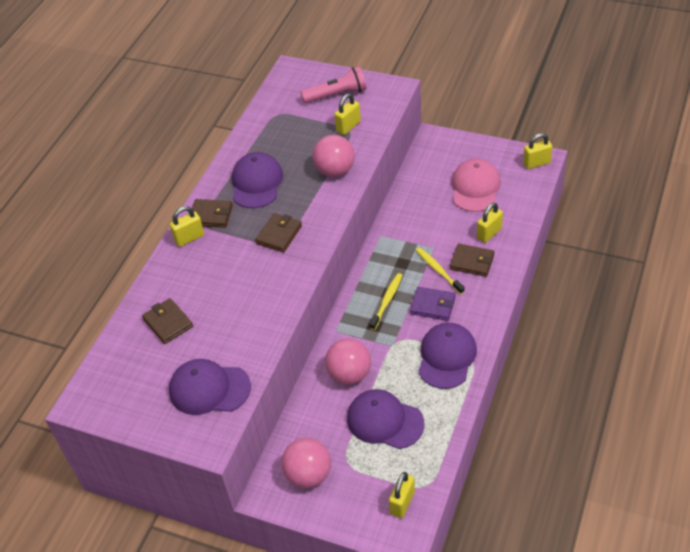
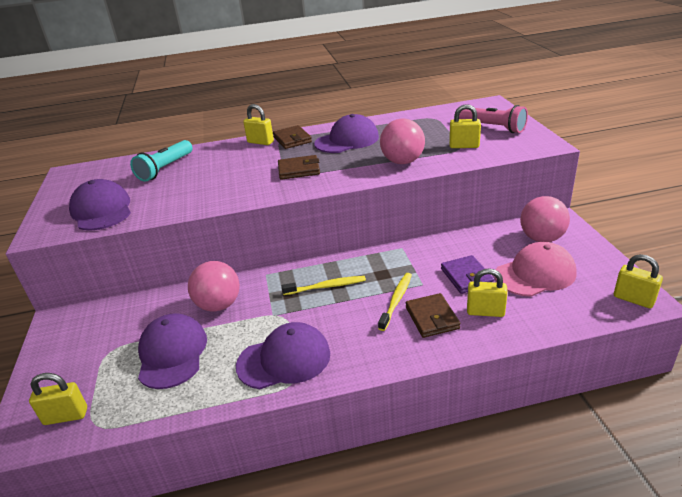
camera: 55 degrees right, 15 degrees down
(168, 323) = (165, 169): brown wallet -> turquoise flashlight
(308, 475) = (86, 334): pink ball -> pink ball (541, 238)
(433, 305) = (346, 318): purple wallet -> purple wallet (466, 277)

